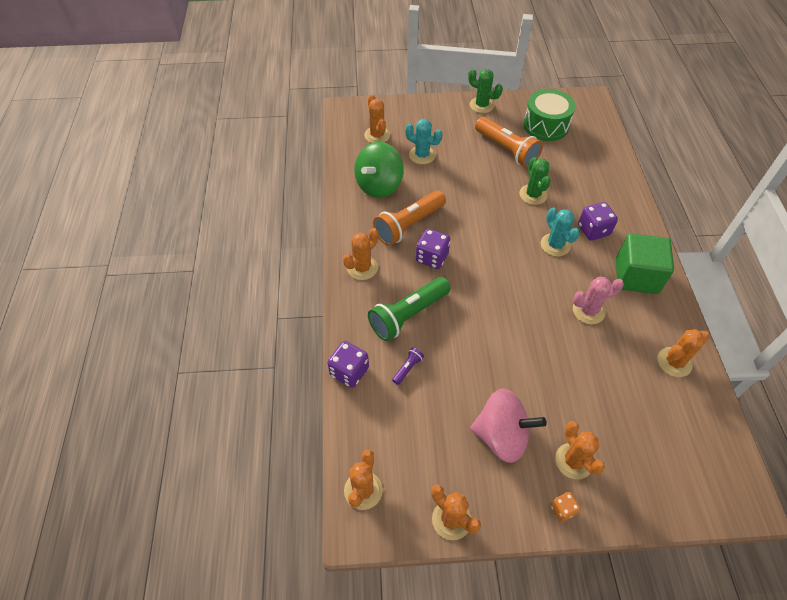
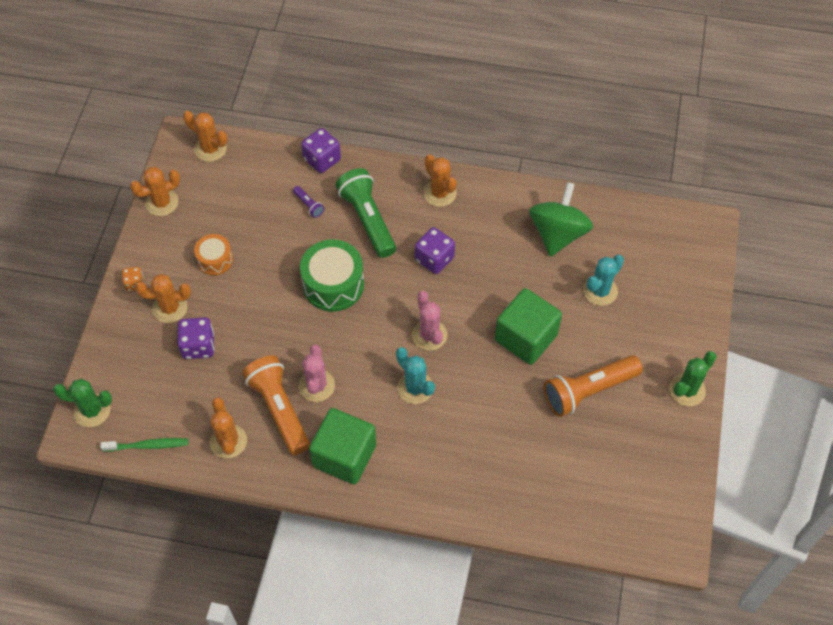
camera: 105 degrees right, 5 degrees up
(377, 135) = (648, 250): orange cactus -> none
(379, 185) = (558, 234): green spinning top -> green spinning top turned 60 degrees clockwise
(408, 225) = (487, 249): orange flashlight -> orange flashlight (279, 409)
(480, 188) = (526, 337): none -> green cube
(501, 436) = (215, 260): pink spinning top -> orange drum
(505, 246) = (429, 335): none -> pink cactus
(533, 194) = (500, 393): green cactus -> green cactus (92, 410)
(546, 125) = (627, 458): green drum -> green drum (333, 284)
(555, 245) = (415, 388): turquoise cactus -> turquoise cactus turned 60 degrees clockwise
(593, 230) = (425, 439): purple dice -> purple dice (198, 346)
(718, 428) = (148, 445): none -> green toothbrush

